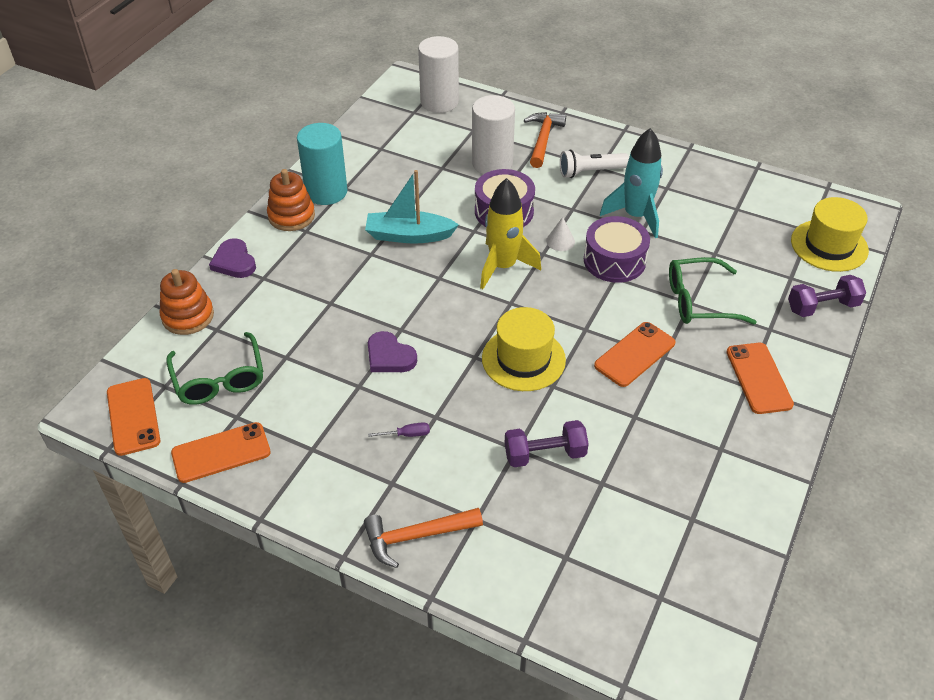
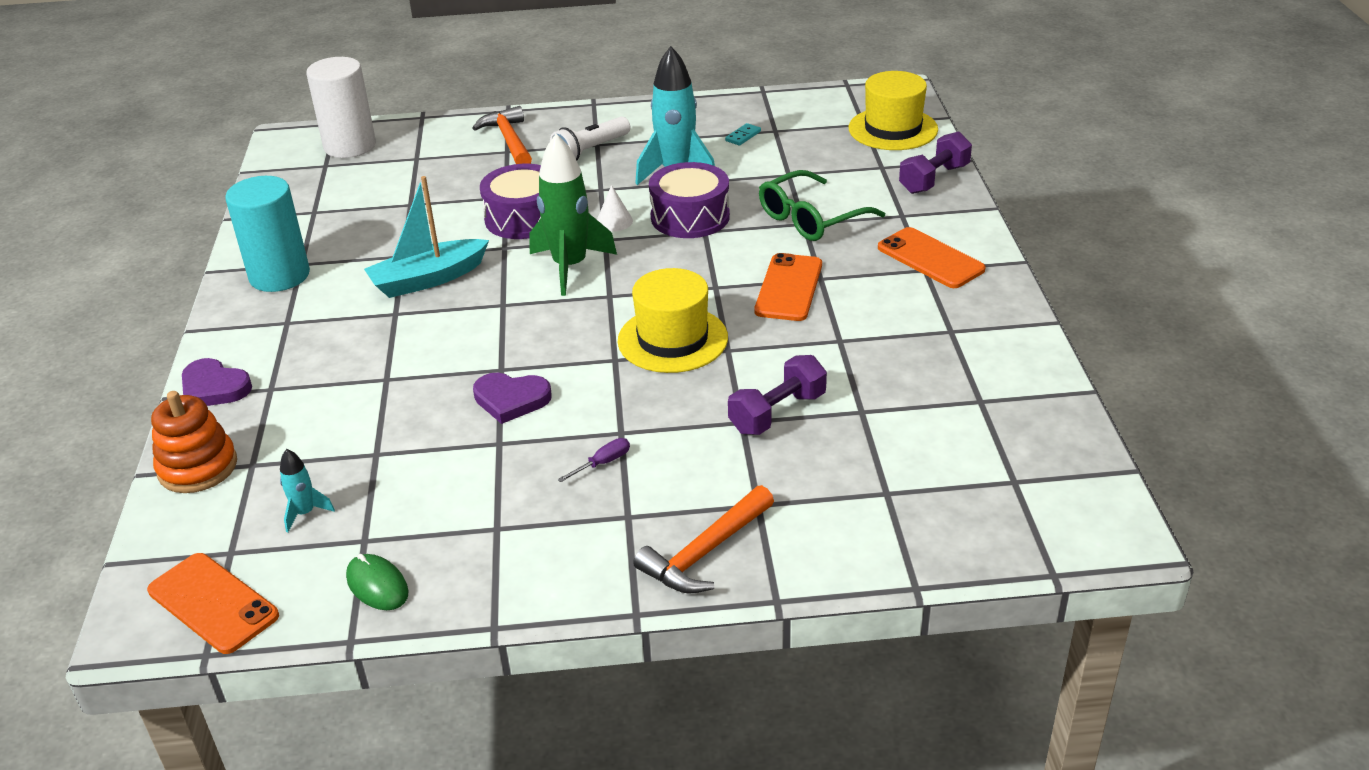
camera: 30 degrees left, 10 degrees down
(219, 380) = (305, 513): green glasses -> turquoise rocket
(221, 453) = (377, 585): orange phone -> green mouse
(291, 216) = (253, 315): orange stacking toy -> none
(492, 163) = (468, 180): white cylinder -> none
(503, 266) = (570, 267): yellow rocket -> green rocket
(708, 204) = (743, 136): none -> turquoise domino

